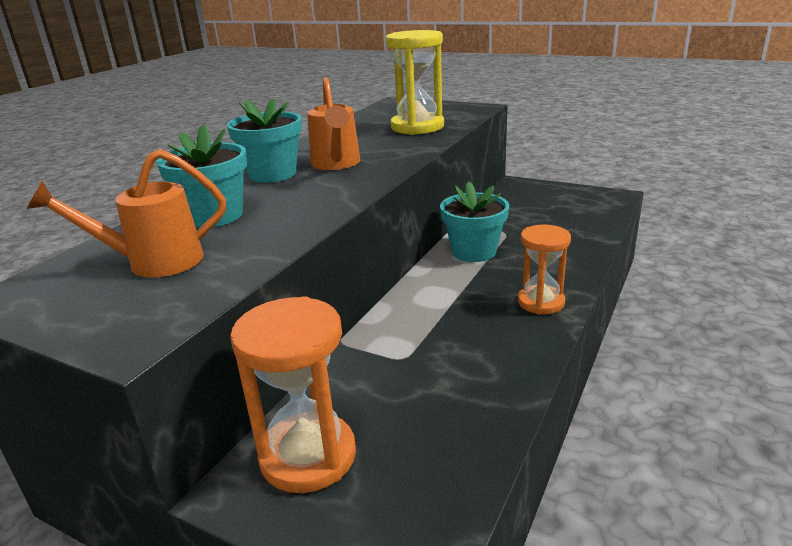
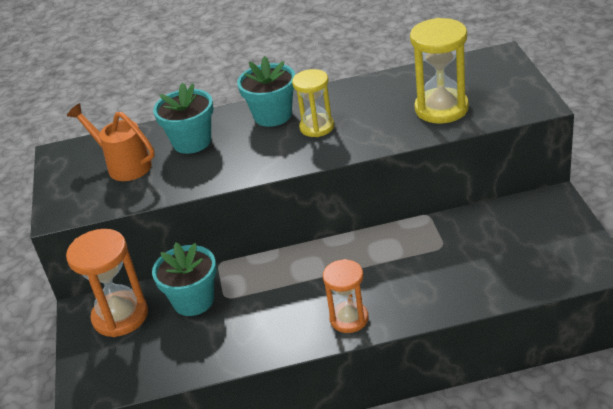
camera: 55 degrees right, 10 degrees up
(336, 164) = (317, 127): orange watering can -> yellow hourglass
(474, 251) = (391, 248): turquoise flower pot -> turquoise flower pot (193, 301)

